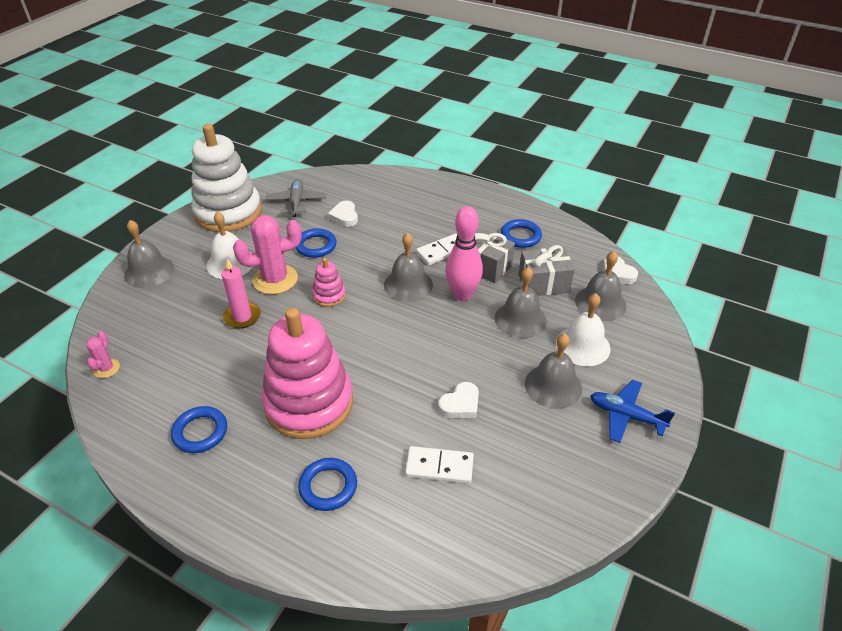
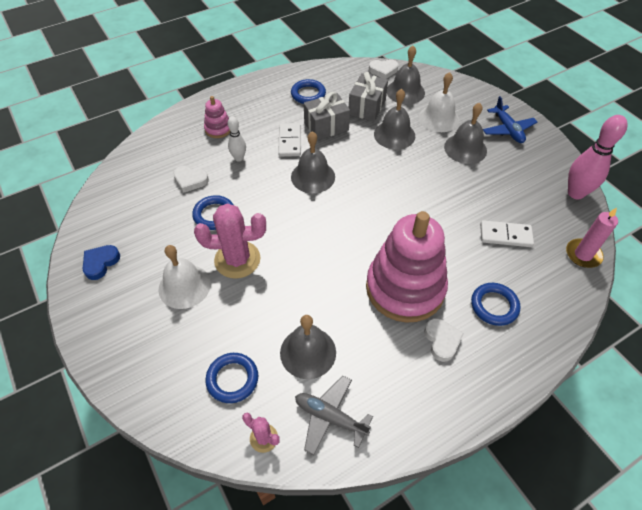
camera: 60 degrees left, 10 degrees up
(149, 271) = (138, 361): grey bell -> grey bell (308, 352)
(200, 432) = (395, 376): blue ring -> blue ring (232, 379)
(228, 212) = (100, 263): white stacking toy -> blue heart
(242, 317) = (269, 301): pink candle -> pink candle (583, 254)
(275, 279) = (237, 259): pink cactus -> pink cactus turned 75 degrees clockwise
(296, 202) = (136, 205): grey plane -> grey plane (330, 417)
(329, 295) = (288, 230): pink stacking toy -> pink stacking toy (218, 129)
(393, 231) = (239, 158): none -> white bowling pin
(439, 467) = (505, 235): white domino -> white domino turned 60 degrees clockwise
(460, 404) = (455, 200): white heart -> white heart (442, 340)
(462, 295) = (348, 152): pink bowling pin -> pink bowling pin (575, 193)
(626, 416) = (507, 129): blue plane -> blue plane turned 75 degrees counterclockwise

